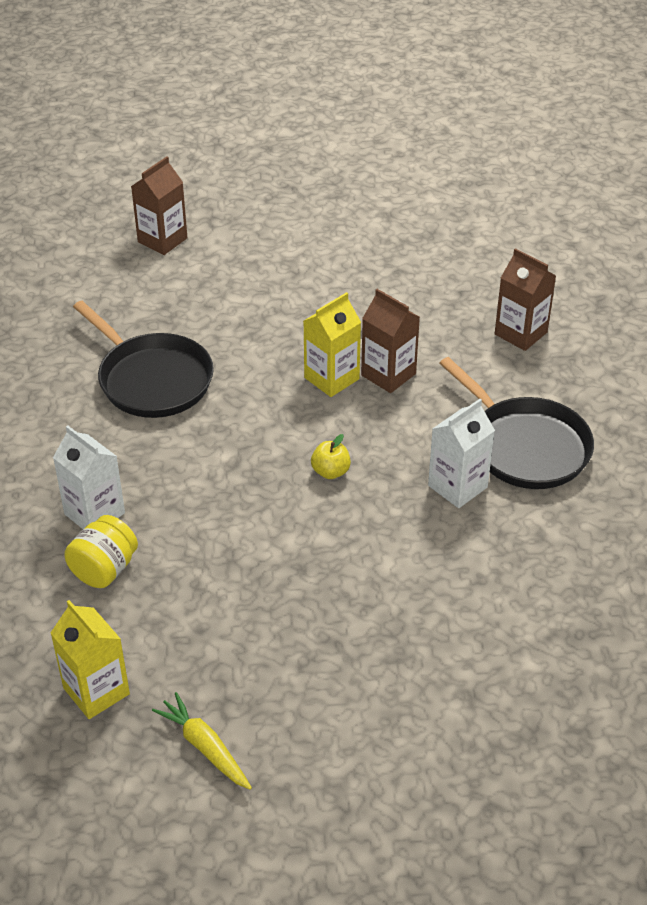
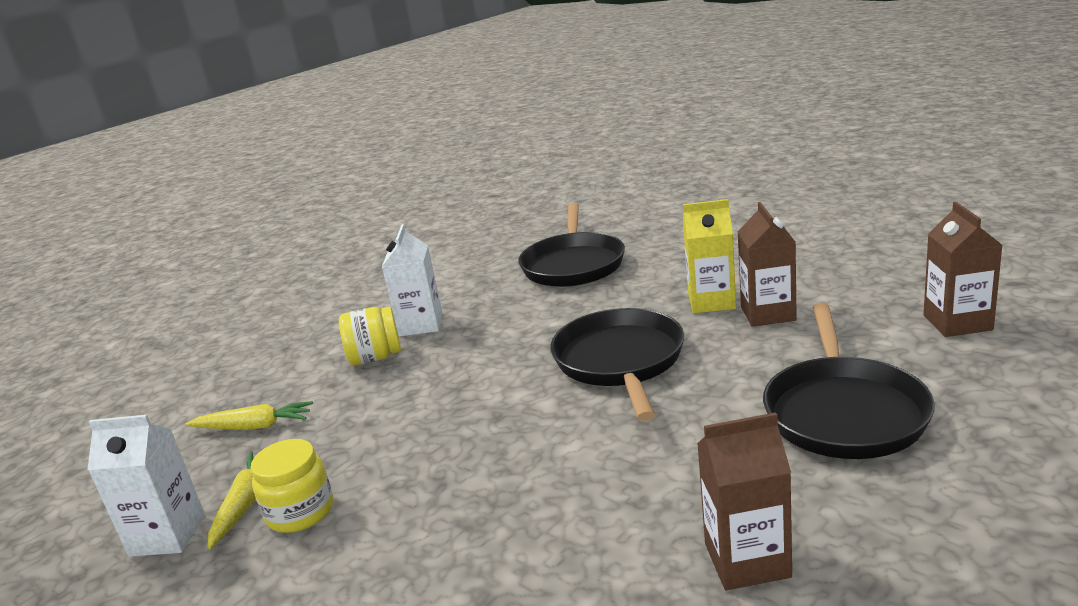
camera: 50 degrees right, 20 degrees down
(96, 691) = (254, 426): yellow carton -> yellow carrot
(162, 240) = (695, 195): brown carton -> brown carton (747, 560)
(262, 725) = (300, 512): none -> yellow jar
(330, 471) = (620, 361): yellow apple -> black pan
(457, 486) = (722, 416): white carton -> white carton (167, 535)

